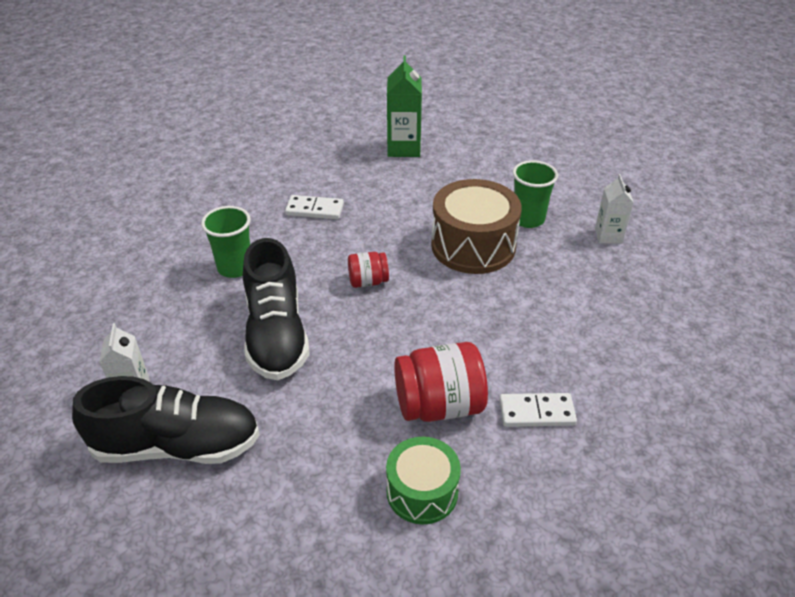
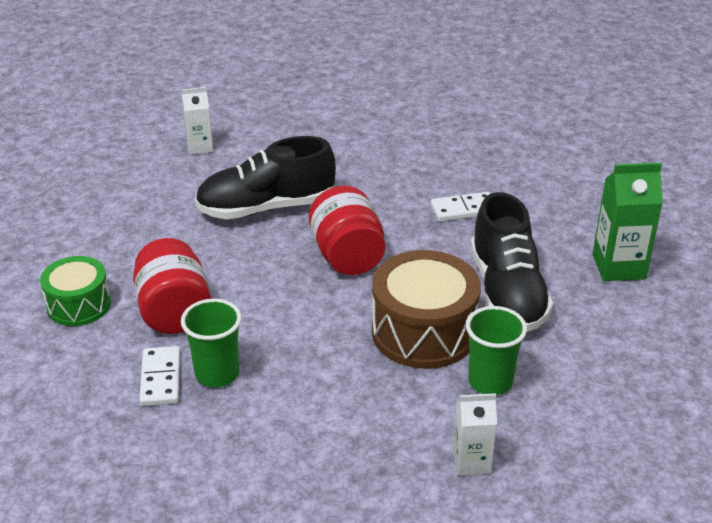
camera: 85 degrees right, 5 degrees down
(177, 445) = (142, 176): black shoe -> black shoe (507, 292)
(235, 267) = (357, 172): green cup -> green cup (217, 374)
(314, 209) = (463, 210): white domino -> white domino turned 75 degrees clockwise
(368, 281) = (347, 256): red jar -> red jar, size x1.81

